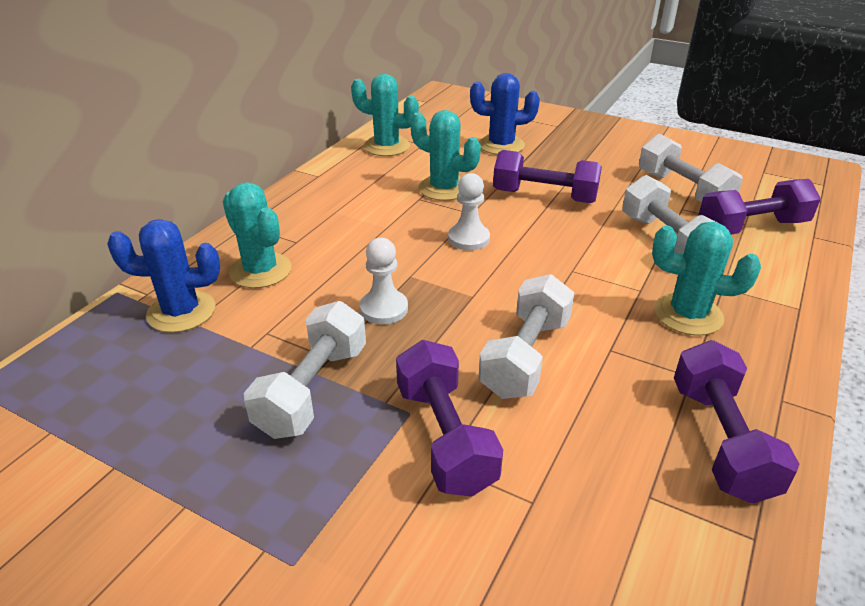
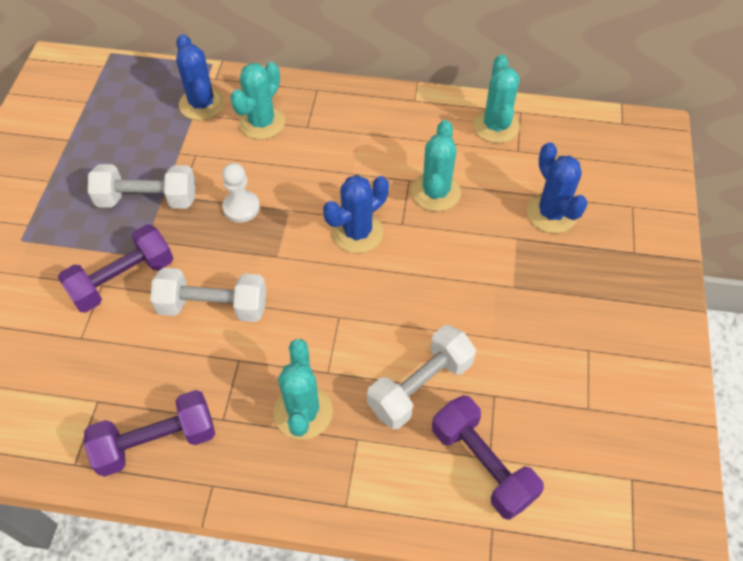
camera: 70 degrees right, 20 degrees up
(468, 239) = (357, 232): white pawn -> blue cactus
(544, 196) = (459, 272): purple dumbbell -> none
(683, 191) = (534, 393): white dumbbell -> none

